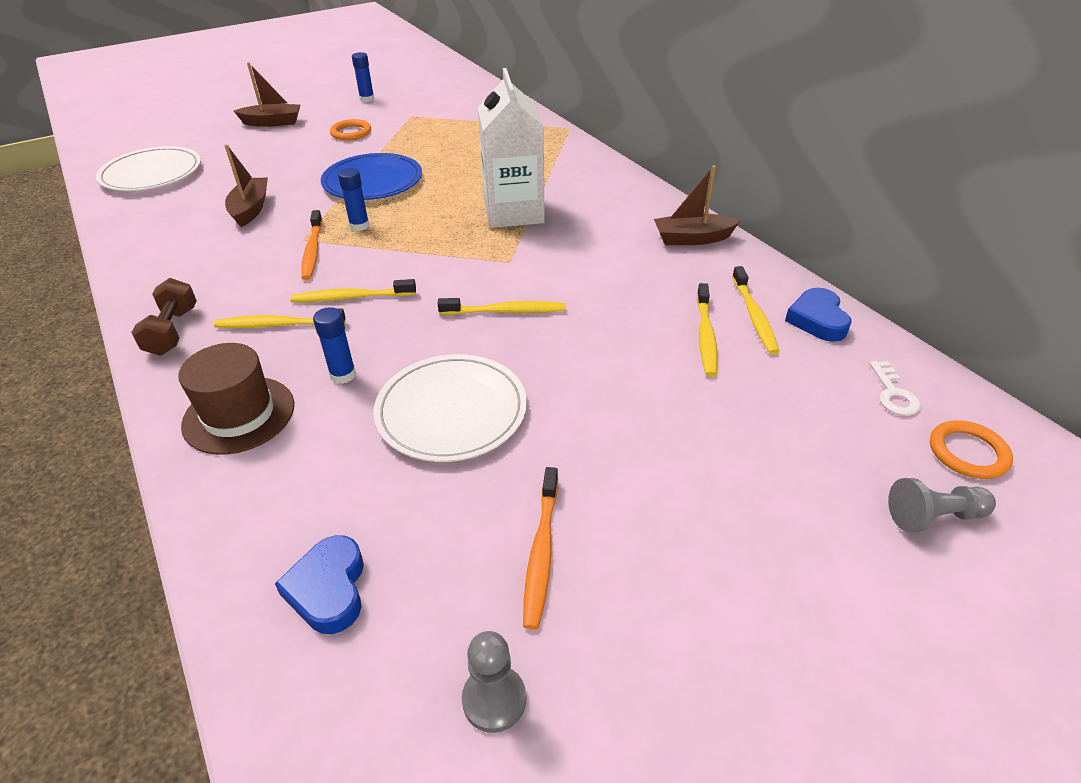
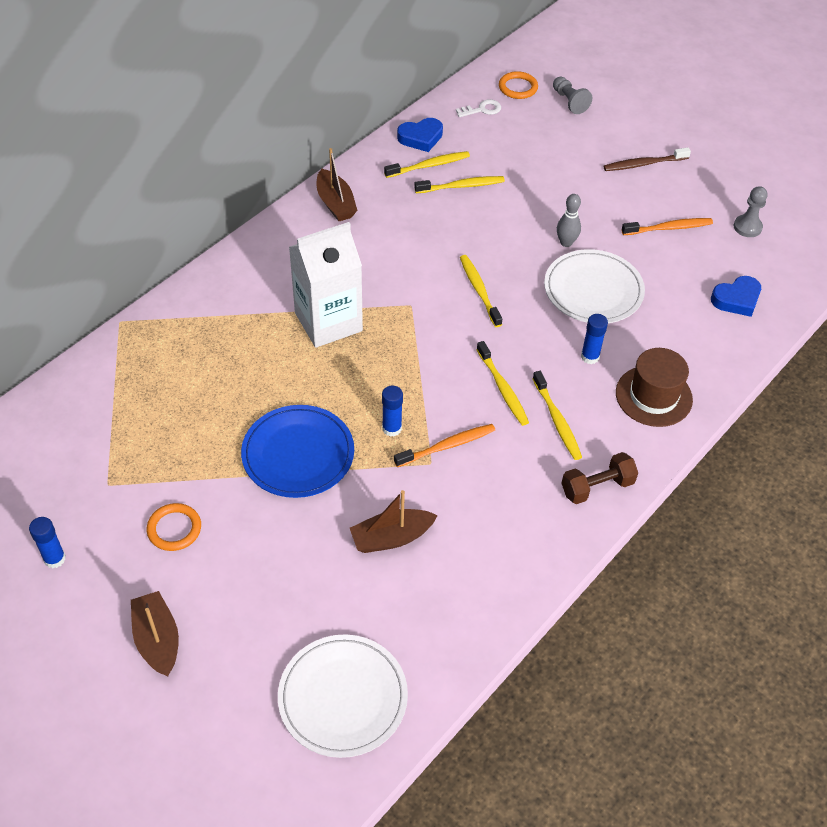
camera: 110 degrees left, 10 degrees up
(557, 409) = (566, 242): none -> grey bowling pin
(730, 578) = (644, 164): none -> brown toothbrush

